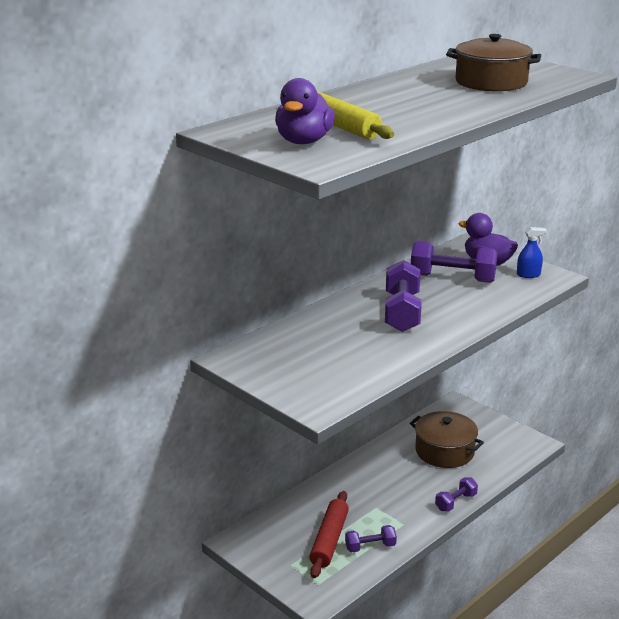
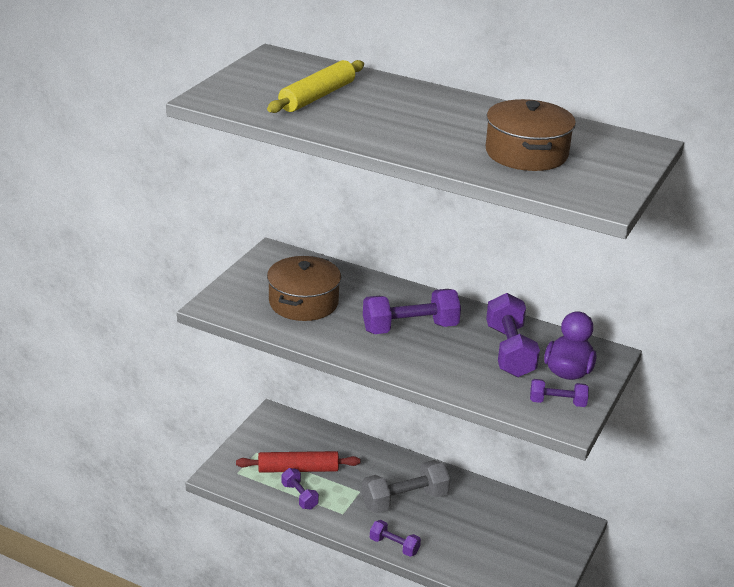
camera: 70 degrees right, 5 degrees up
(304, 141) = (265, 87): purple duck -> none
(397, 483) = (404, 500): none -> grey dumbbell
(444, 451) = (479, 527): brown pot -> brown pot (303, 302)
(528, 274) = (557, 402): blue spray bottle -> purple dumbbell

